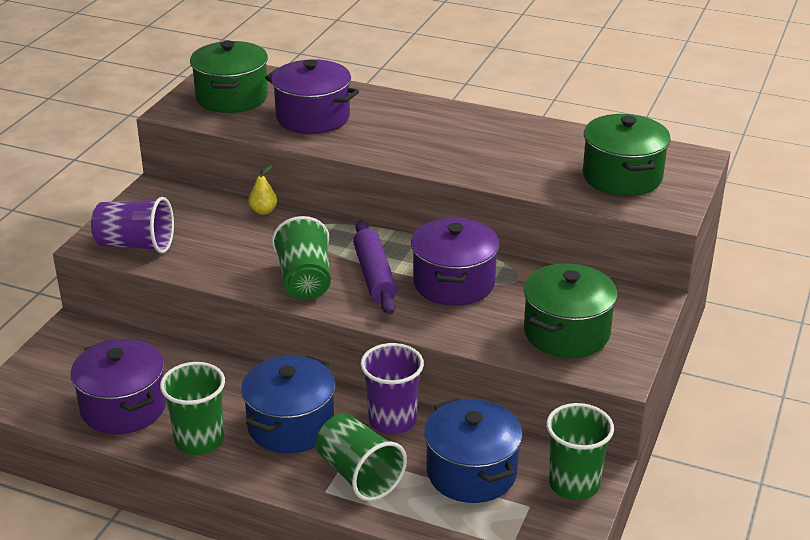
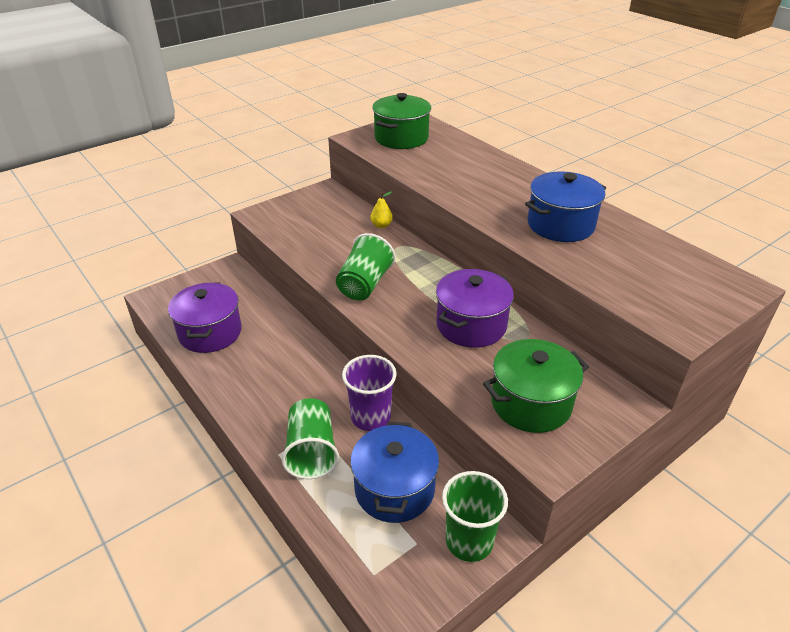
camera: 30 degrees right, 5 degrees up
(136, 245) = (281, 223): purple cup -> none
(199, 440) = (233, 376): green cup -> none
(291, 425) = (299, 390): blue pot -> blue pot (560, 225)
(313, 117) = (443, 165): purple pot -> none
(374, 275) = (416, 298): purple rolling pin -> none
(622, 176) = (657, 282): green pot -> none

